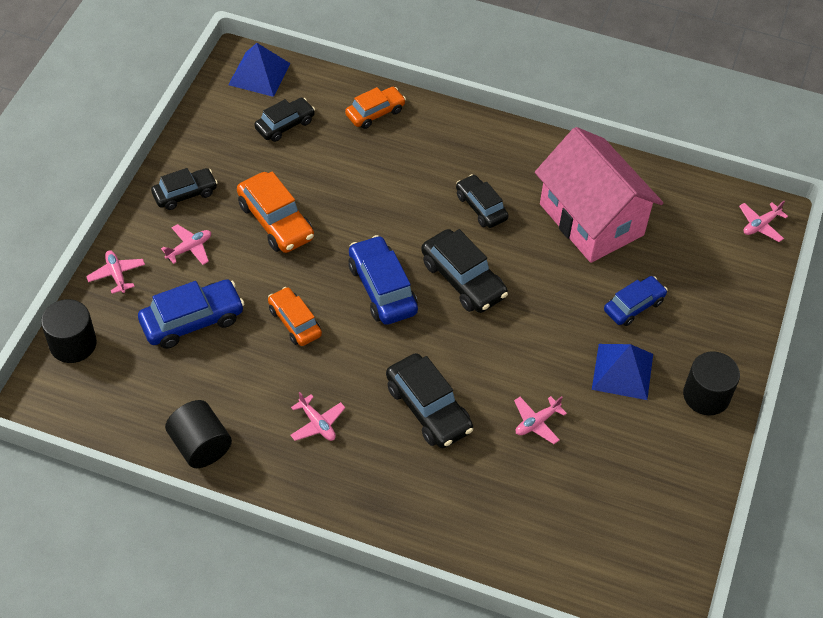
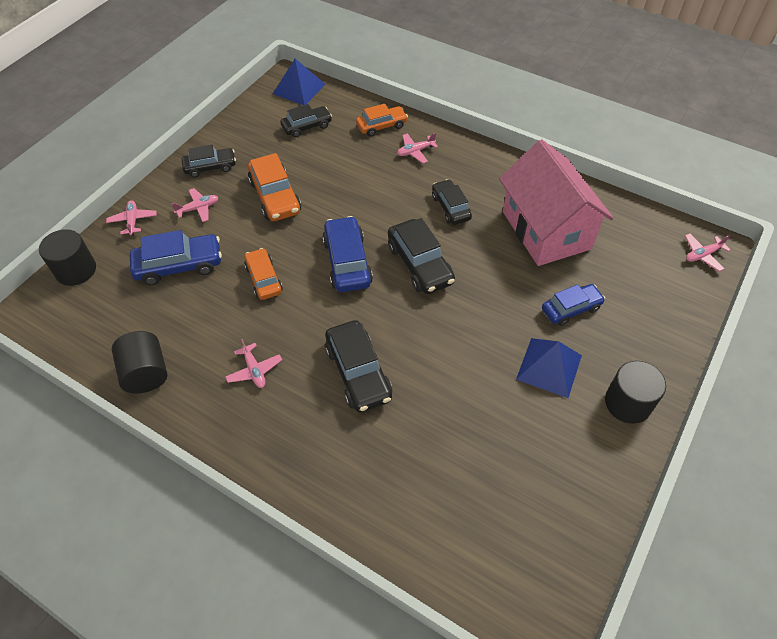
camera: 15 degrees right, 0 degrees up
(537, 422) = (456, 402): pink plane -> pink plane (415, 151)

